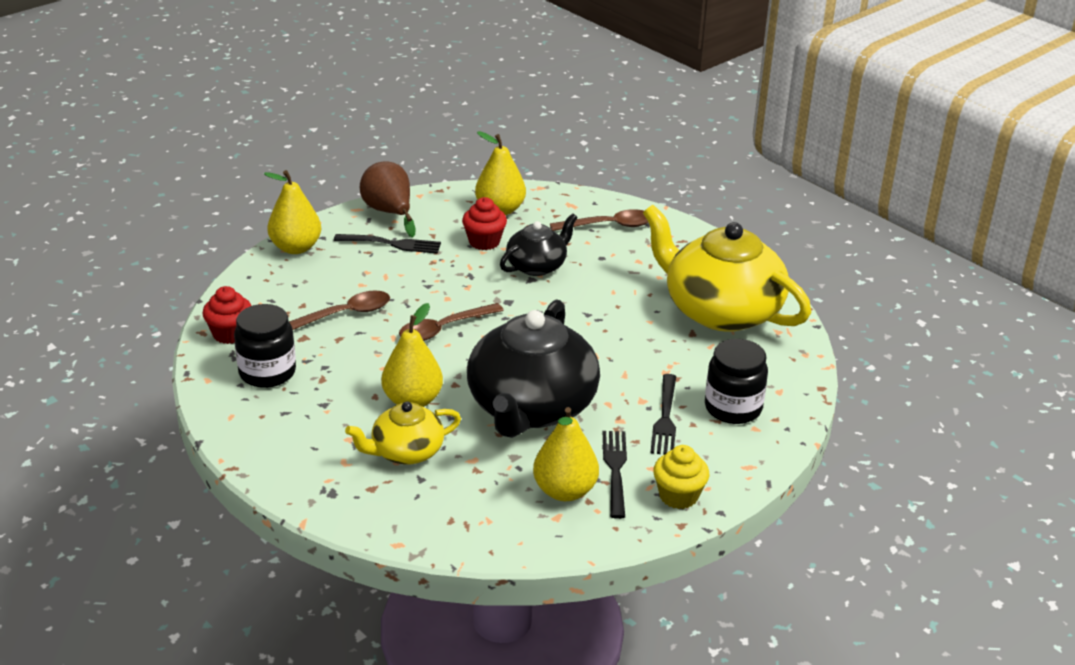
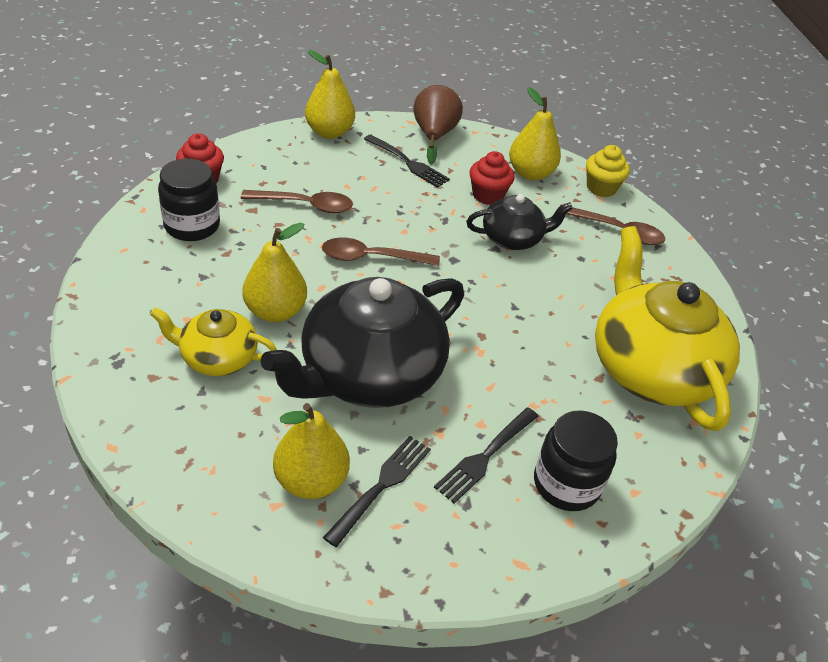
camera: 30 degrees right, 10 degrees up
(678, 496) = (414, 555): yellow cupcake -> yellow cupcake (601, 188)

